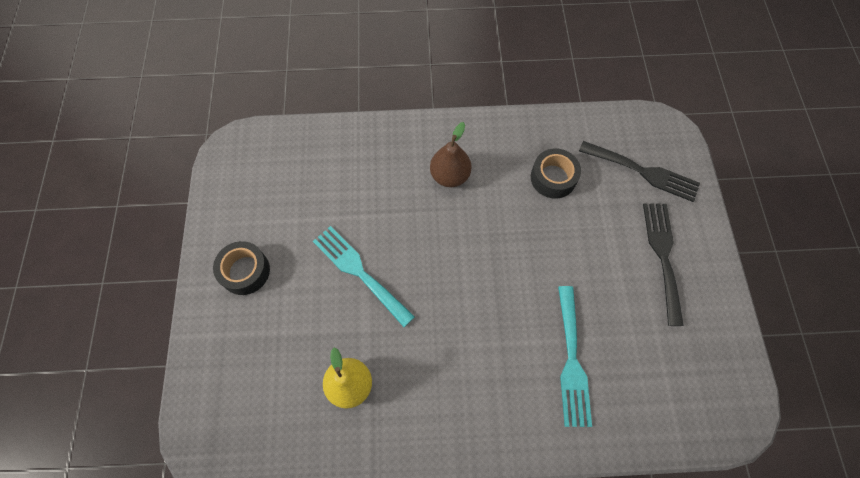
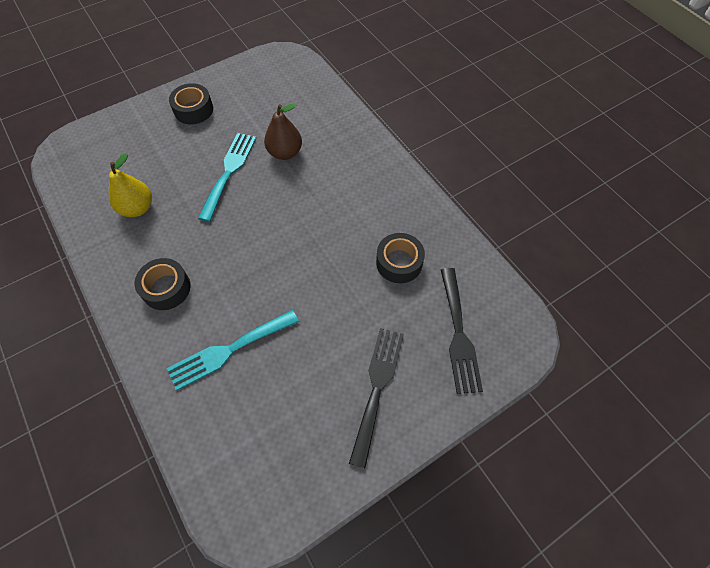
camera: 60 degrees right, 5 degrees down
(450, 176) = (349, 189): brown pear -> brown pear (285, 153)
(472, 393) = (166, 288): none -> black tape
(662, 256) = (377, 387): black fork -> black fork turned 45 degrees counterclockwise

